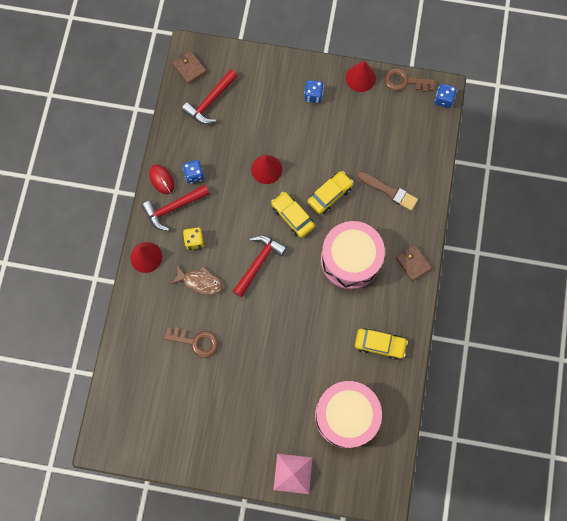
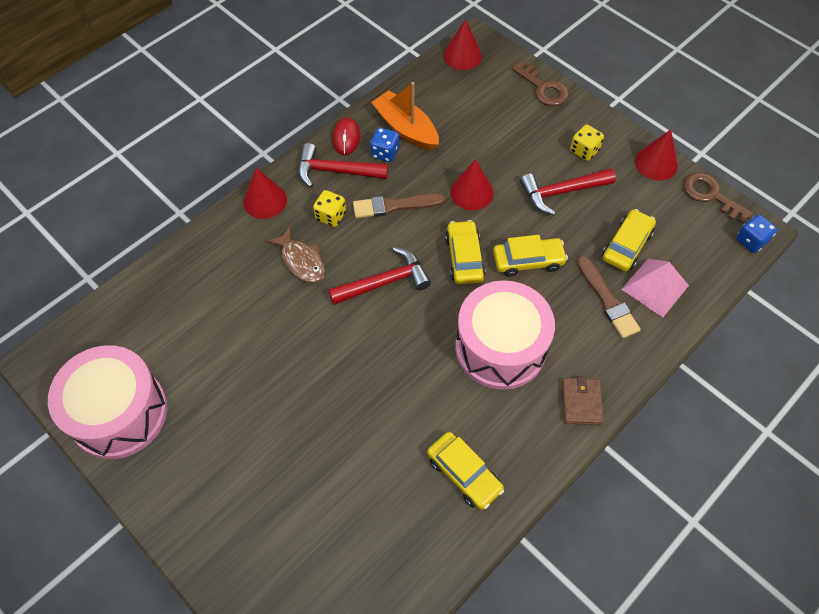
camera: 35 degrees right, 15 degrees down
(189, 68) = (462, 56): brown wallet -> red cone
(194, 148) = (406, 129): none -> orange boat
(196, 342) = (242, 321): brown key -> brown key (543, 88)
(210, 102) = (460, 96): red hammer -> red hammer (561, 192)
(227, 209) = (394, 206): none -> brown brush
(293, 473) = (224, 560): pink pyramid -> pink pyramid (655, 287)
(313, 95) = (584, 151): blue dice -> yellow dice
(346, 416) = (351, 535): pink drum -> pink drum (119, 413)
(378, 148) = (626, 245): none -> yellow car

